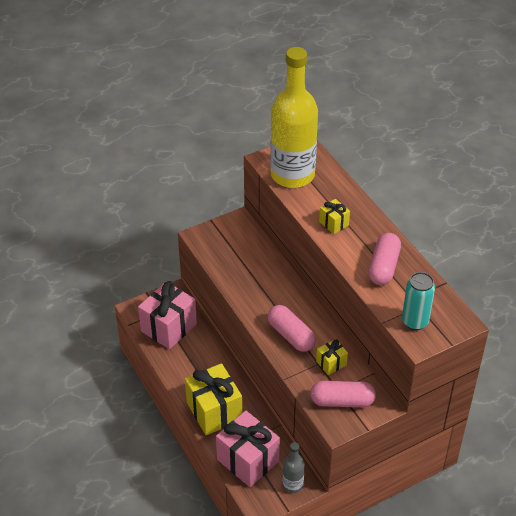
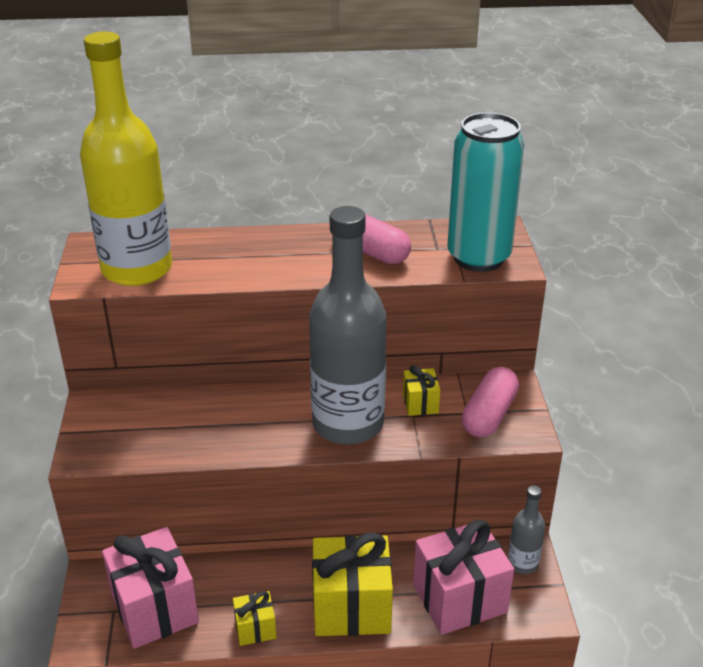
camera: 65 degrees left, 10 degrees down
(291, 335) = (348, 424): pink capsule -> grey bottle
(333, 223) = (261, 264): yellow gift -> yellow gift (255, 628)
(415, 321) = (478, 257): turquoise can -> turquoise can, size x1.70

